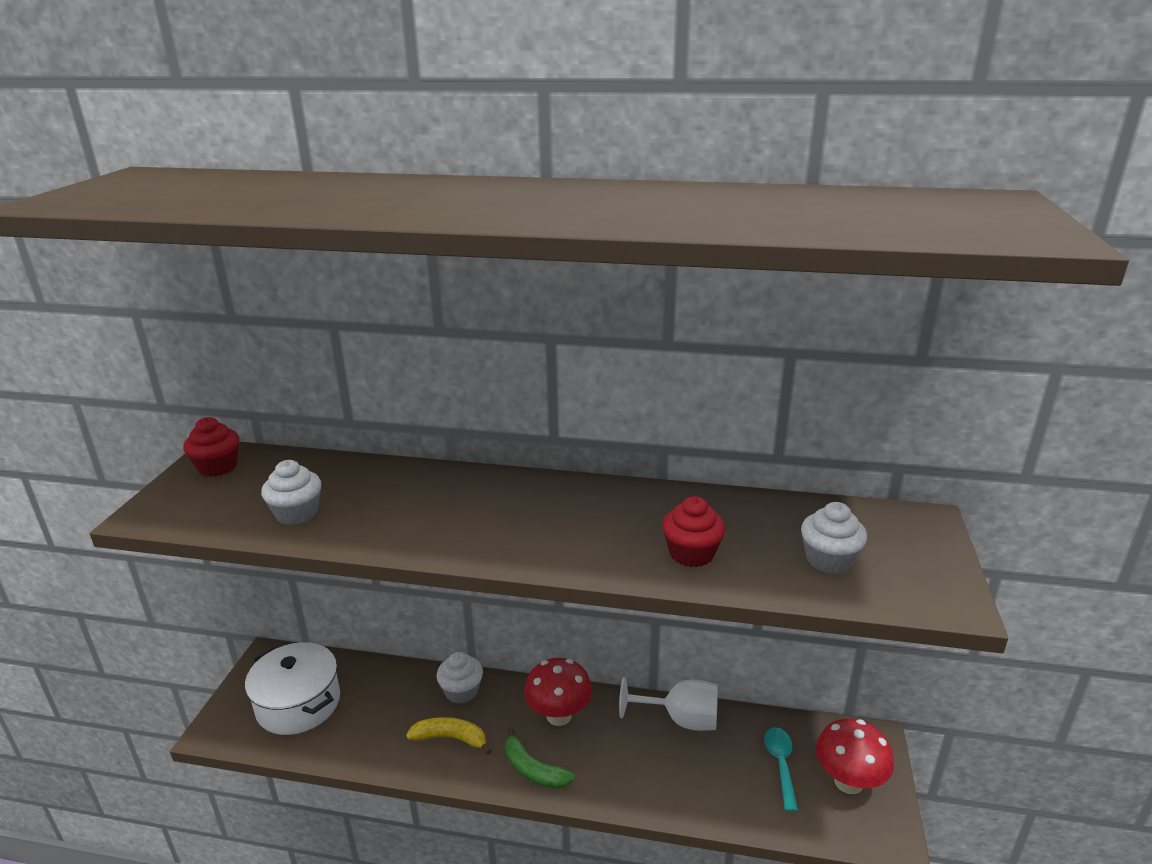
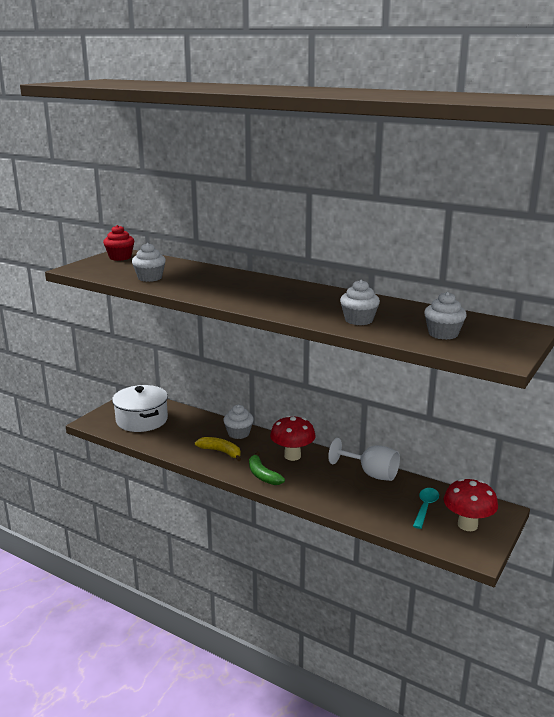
camera: 20 degrees right, 5 degrees down
(691, 553) = (358, 320): red cupcake -> white cupcake

